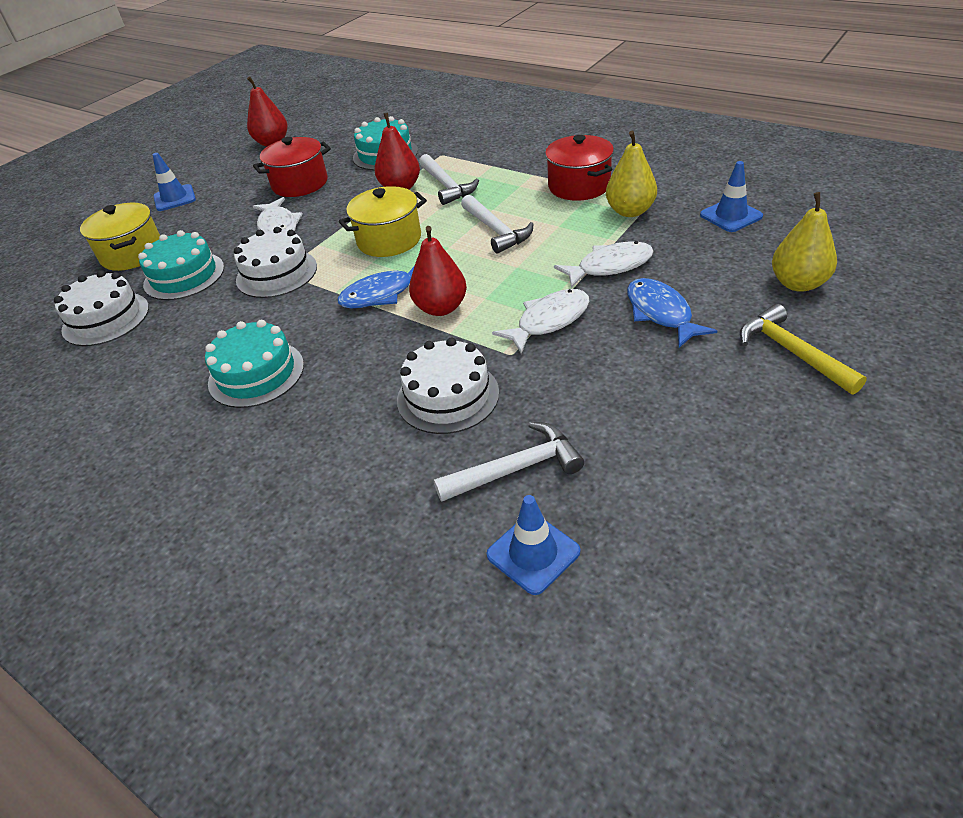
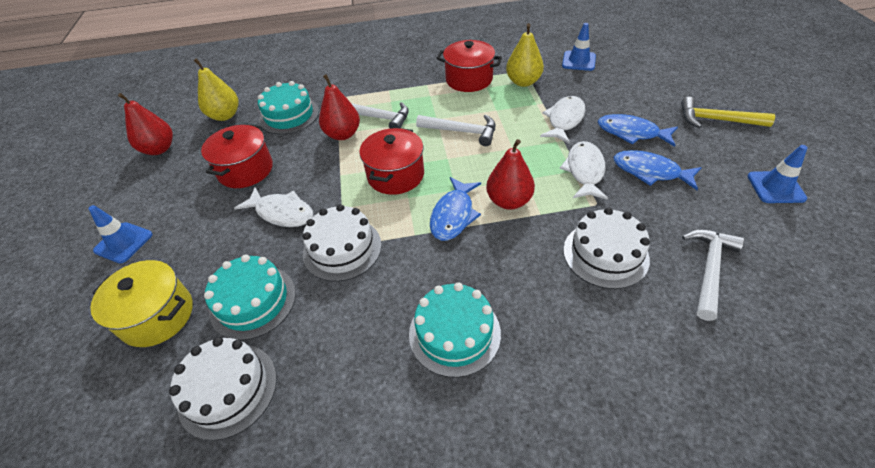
camera: 45 degrees left, 5 degrees up
(389, 240) = (395, 175): yellow pot -> red pot
(533, 553) = (792, 310): blue traffic cone -> blue traffic cone (775, 187)
(613, 357) = (650, 172): none -> blue fish
(798, 283) = (664, 83): yellow pear -> yellow pear (225, 115)

